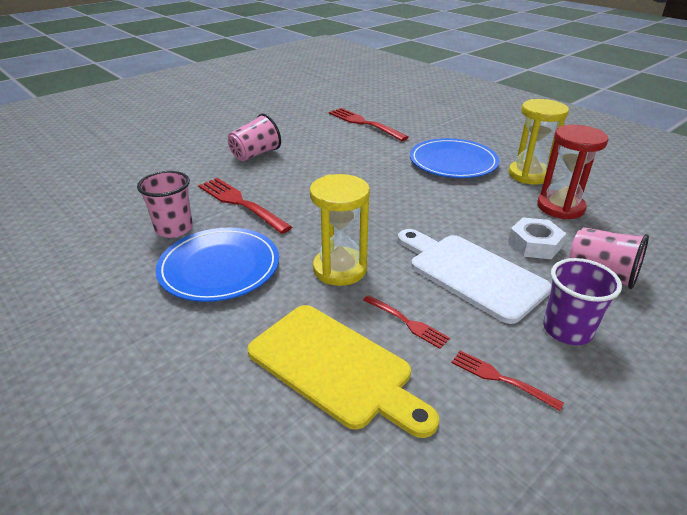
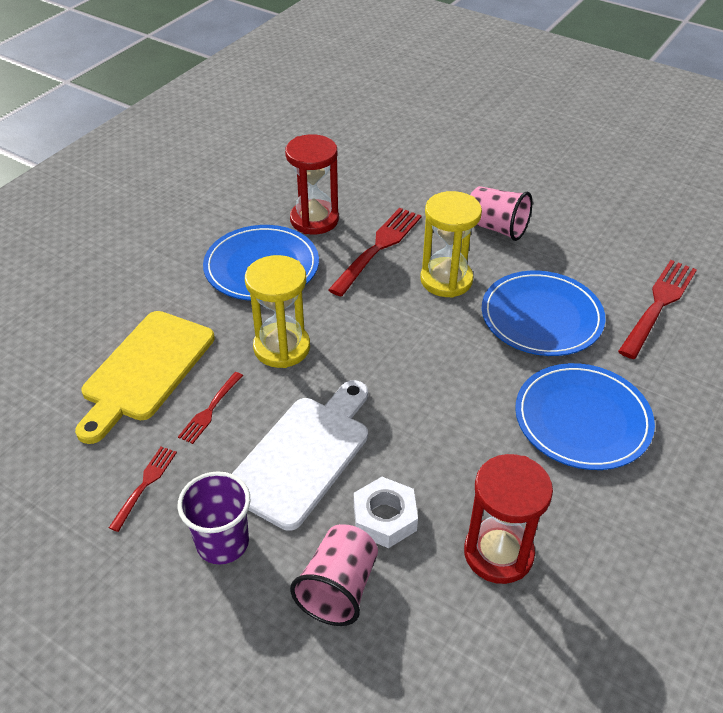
camera: 75 degrees right, 10 degrees up
(174, 229) = (314, 220): pink cup -> red hourglass
(357, 157) = (541, 317): none -> blue plate
(529, 175) = (588, 516): yellow hourglass -> yellow hourglass (446, 280)

